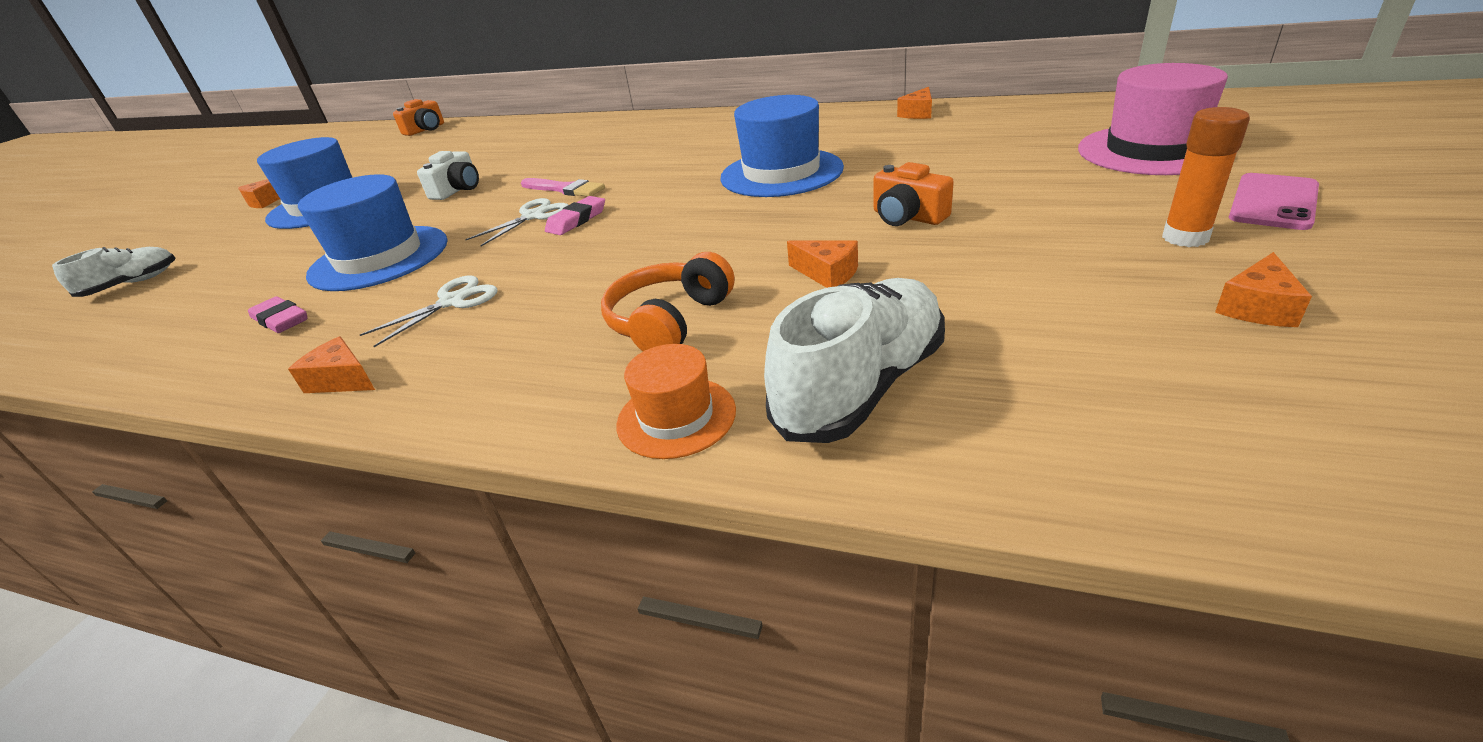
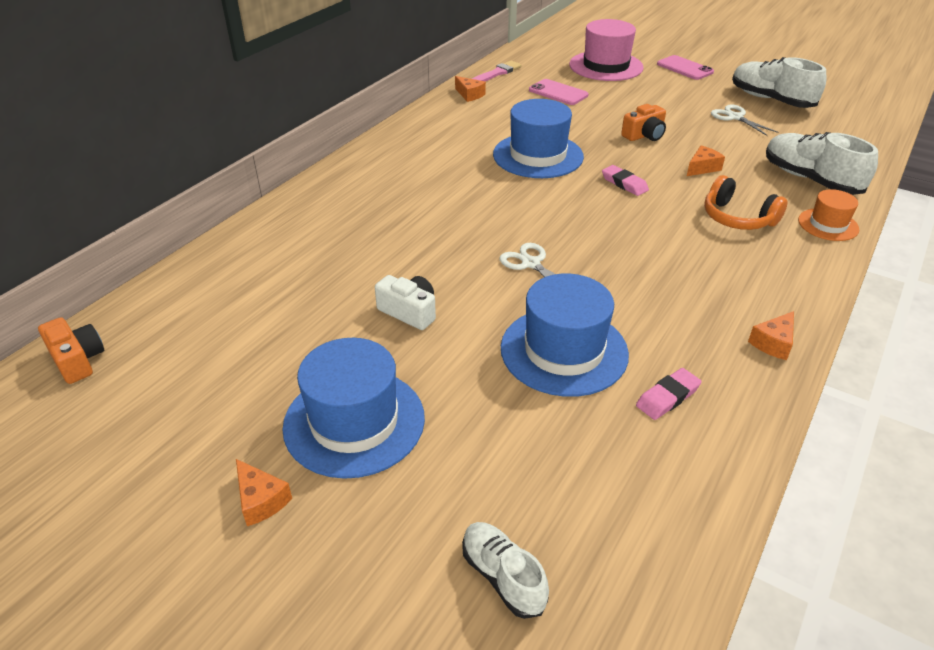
camera: 80 degrees left, 5 degrees up
(453, 301) = (676, 300): white scissors -> white scissors (735, 117)
(564, 189) = (477, 246): pink brush -> pink brush (497, 73)
(577, 220) = (558, 242): pink eraser -> pink eraser (624, 183)
(991, 145) = (558, 93): none -> pink phone
(1185, 238) = (708, 91): orange glue stick -> none
(1257, 307) = (770, 100): orange cheese -> white shoe

